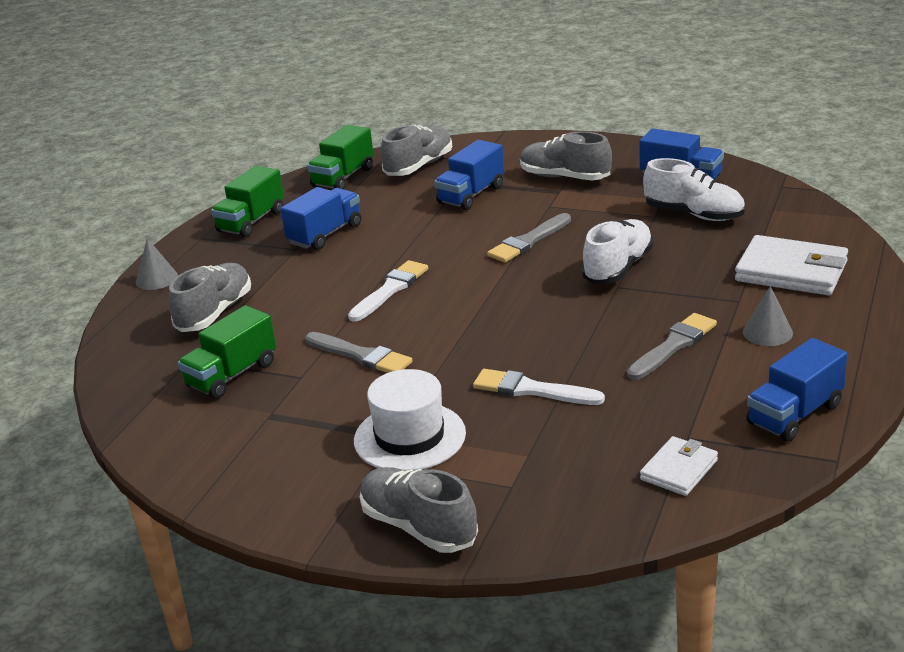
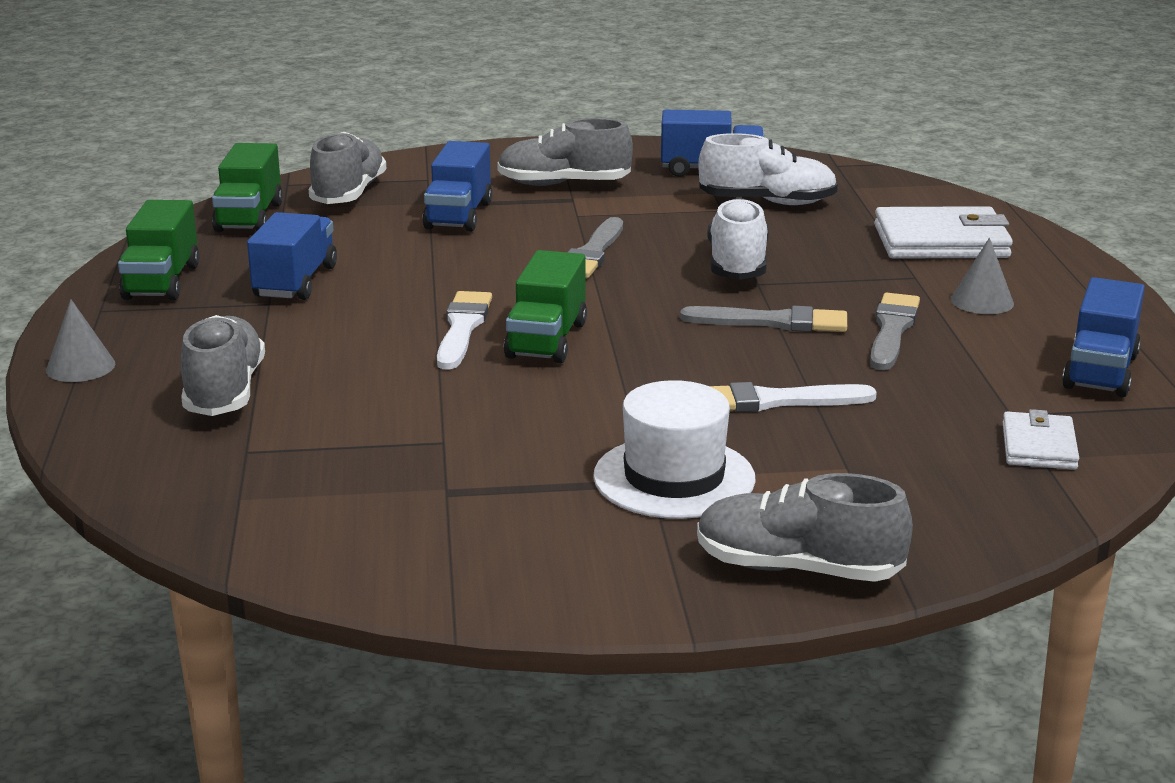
camera: 30 degrees left, 5 degrees down
(232, 375) = (336, 457): green truck -> green truck (547, 340)
(361, 356) = (504, 404): grey brush -> grey brush (773, 322)

